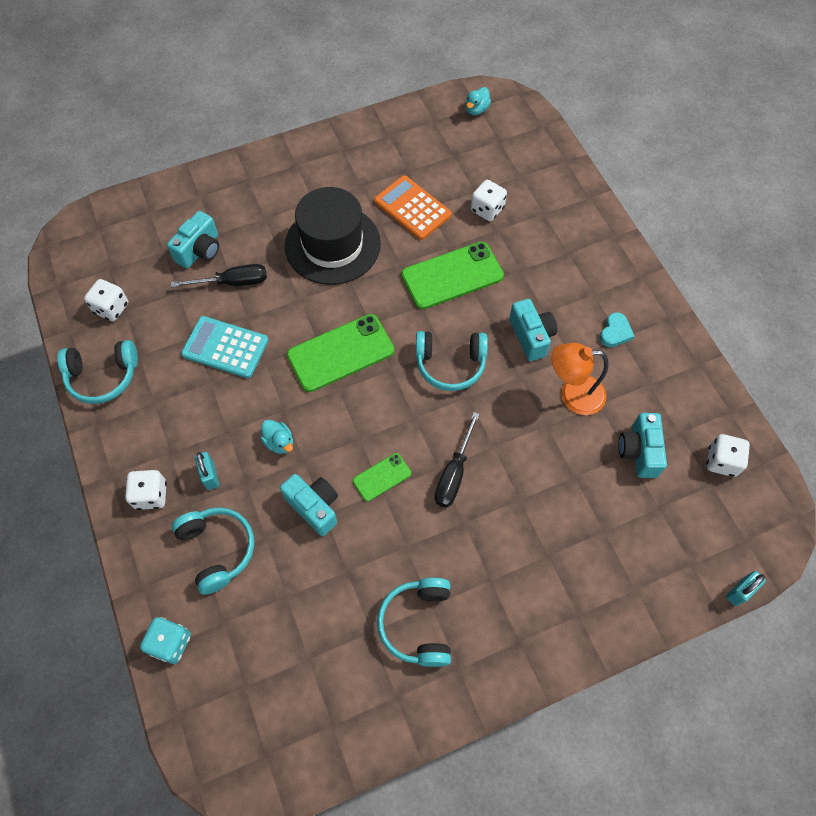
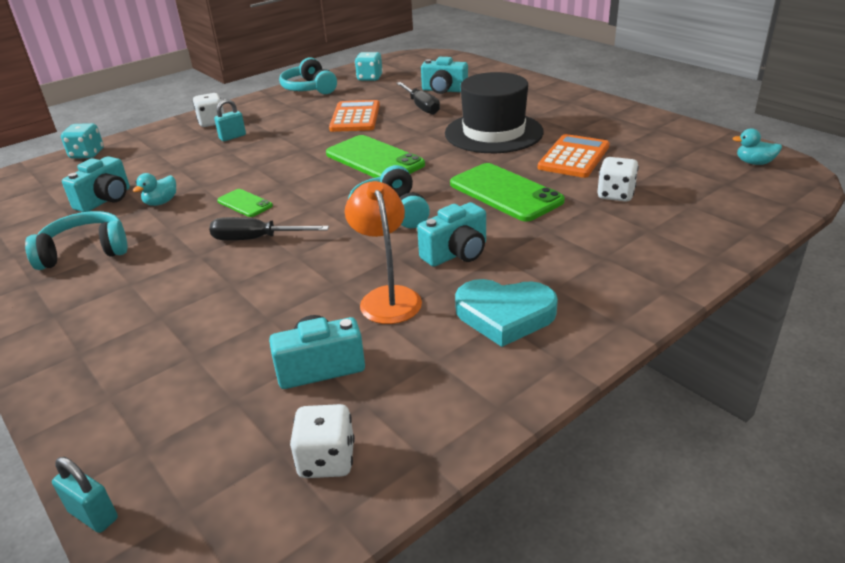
camera: 75 degrees right, 30 degrees down
(111, 308) = (370, 78): white dice -> turquoise dice
(217, 549) = (166, 153): turquoise headphones -> none
(225, 347) = (355, 117): turquoise calculator -> orange calculator
(279, 442) = (270, 154): turquoise duck -> turquoise duck (161, 202)
(314, 507) = (209, 180): turquoise camera -> turquoise camera (105, 200)
(615, 332) = (505, 315): turquoise heart -> turquoise heart, size x1.80

